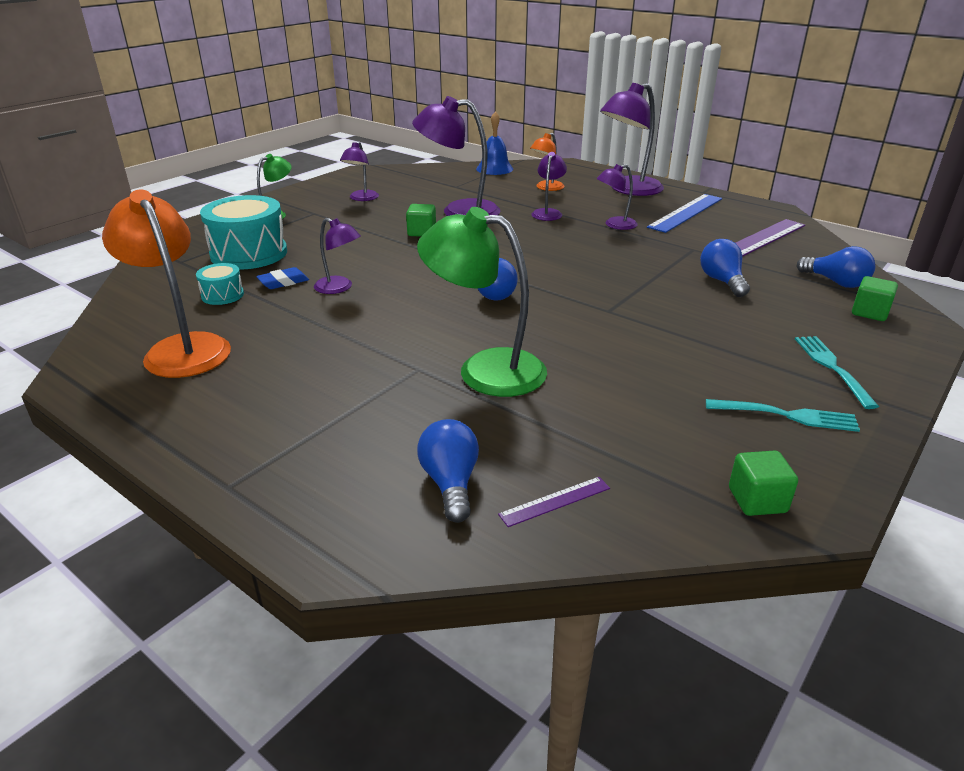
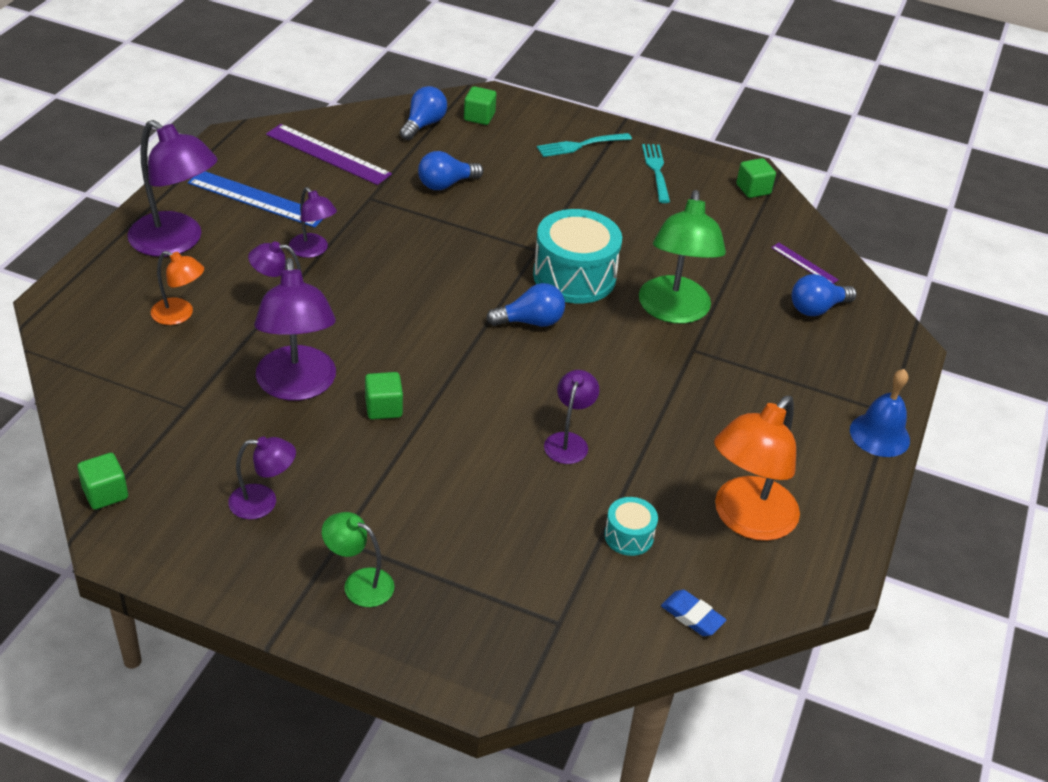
camera: 110 degrees left, 10 degrees up
(249, 253) = (508, 558): turquoise drum -> turquoise drum (574, 276)
(283, 282) = (574, 494): blue eraser -> blue eraser (692, 616)
(398, 170) = (105, 493): none -> green cube
(494, 169) = (88, 377): blue bell -> blue bell (879, 435)

